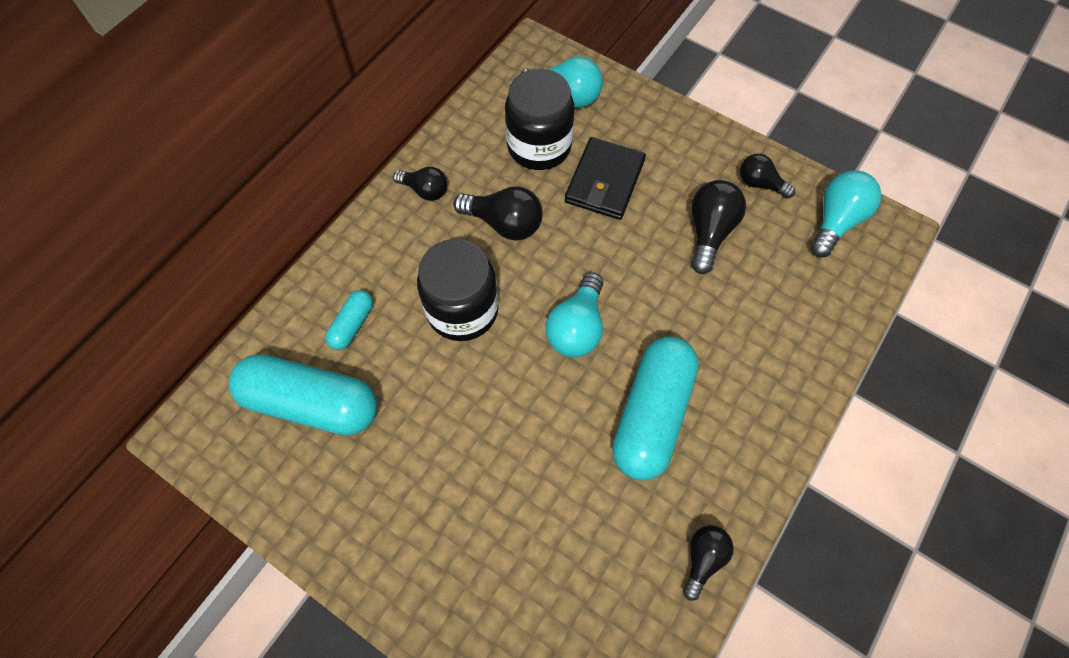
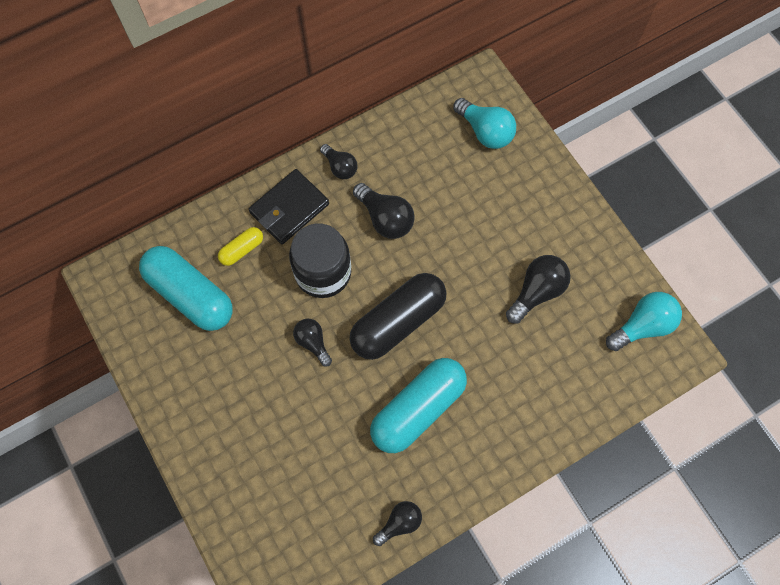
camera: 25 degrees right, 5 degrees up
(352, 325) = (242, 250): turquoise capsule -> yellow capsule
(539, 146) = (443, 166): black jar -> none
(577, 327) = (398, 322): turquoise light bulb -> black capsule
(604, 181) = (478, 216): black wallet -> black wallet (289, 208)
(760, 184) = (599, 269): black light bulb -> black light bulb (313, 342)

